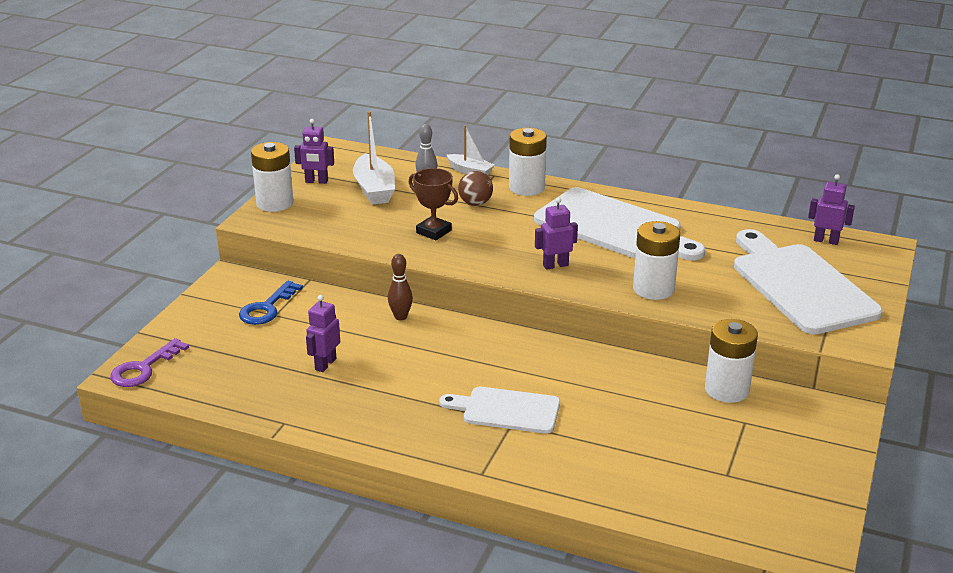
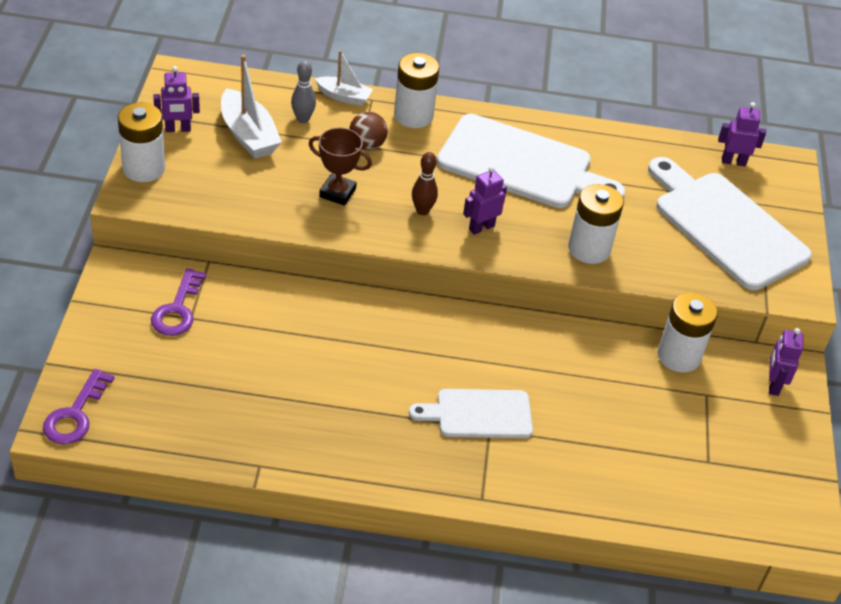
camera: 20 degrees left, 15 degrees up
(267, 308) = (177, 309): blue key -> purple key
(325, 364) = (272, 380): purple robot -> purple robot (773, 385)
(400, 317) = (327, 303): brown bowling pin -> brown bowling pin (422, 211)

